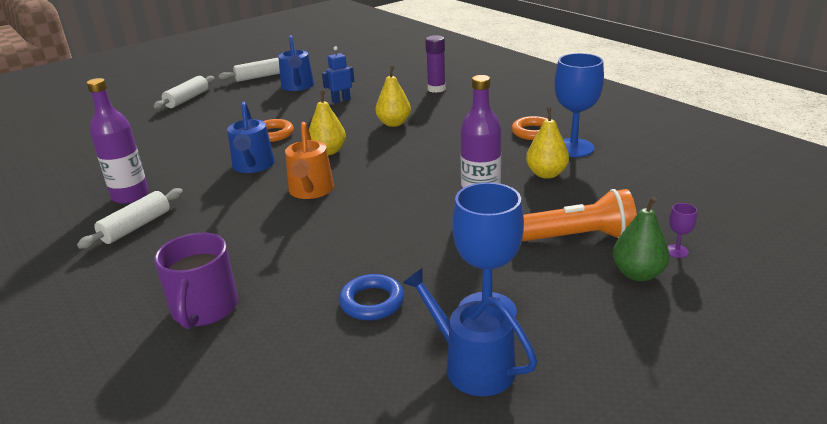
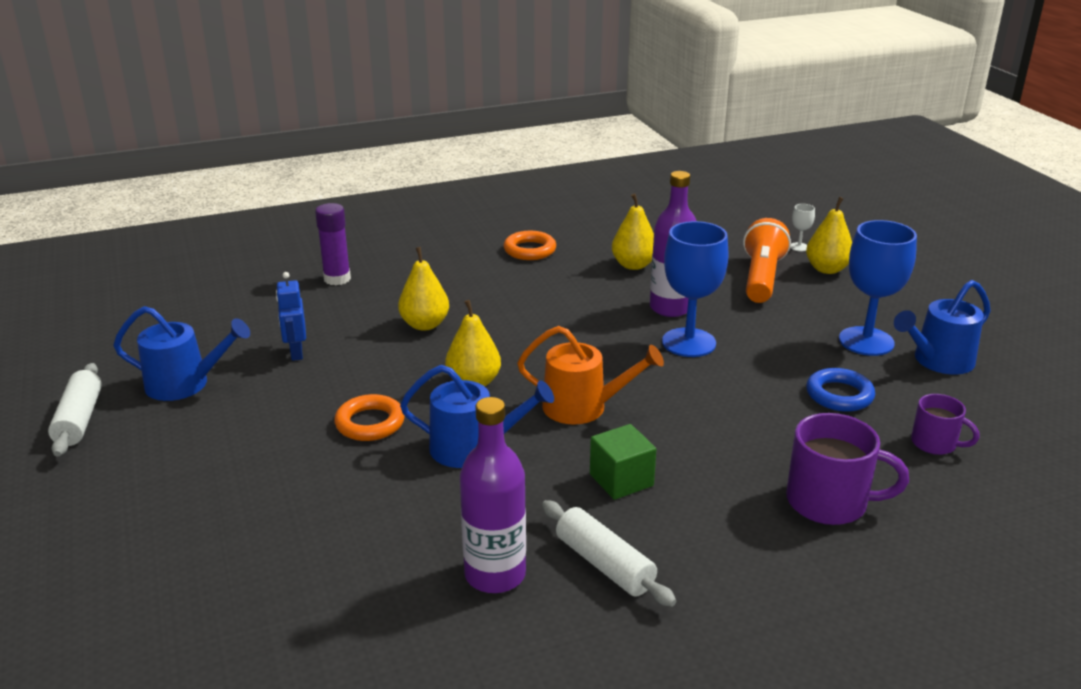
camera: 75 degrees left, 0 degrees up
(187, 99) = (96, 511): white rolling pin -> none
(225, 218) = (621, 480): none -> green cube
(304, 367) = (935, 443): none -> purple mug
(573, 148) = (585, 240): blue goblet -> blue goblet (688, 343)
(637, 274) = (827, 269): green pear -> yellow pear
(676, 251) = (799, 247): purple goblet -> white goblet

